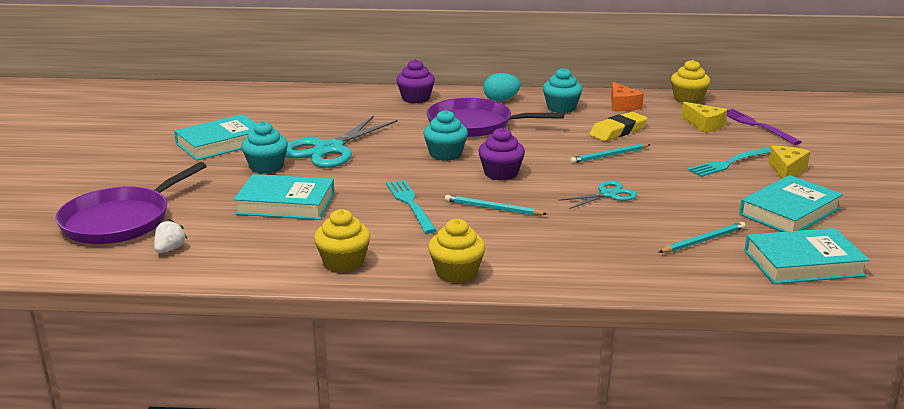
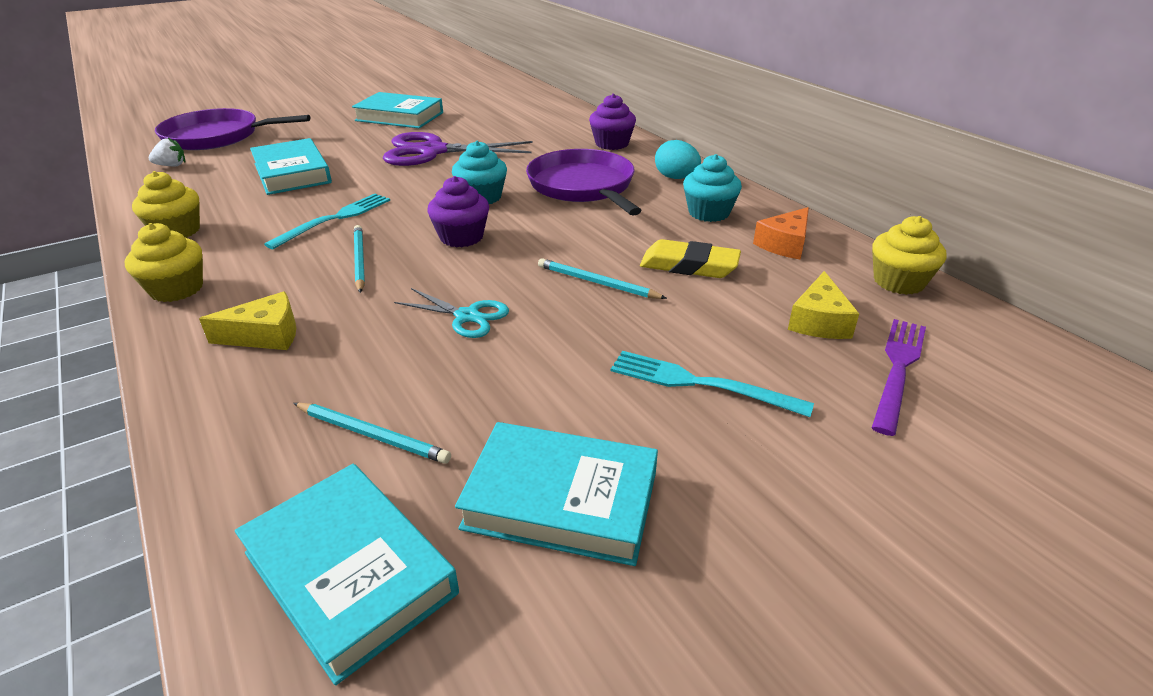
camera: 55 degrees right, 10 degrees up
(266, 167) = (366, 144): turquoise cupcake -> none
(328, 149) = (432, 151): turquoise scissors -> purple scissors
(786, 170) = (744, 451): yellow cheese -> yellow cheese (265, 335)

